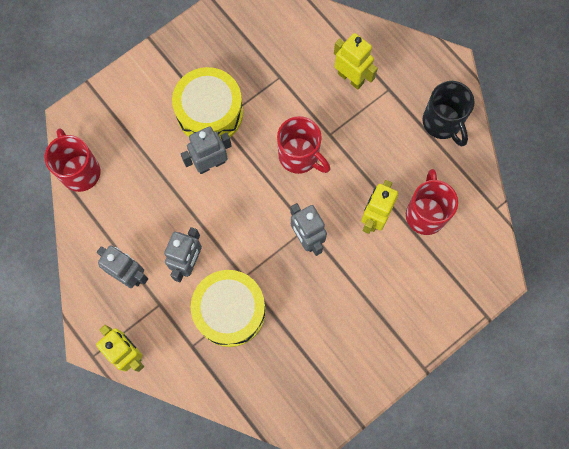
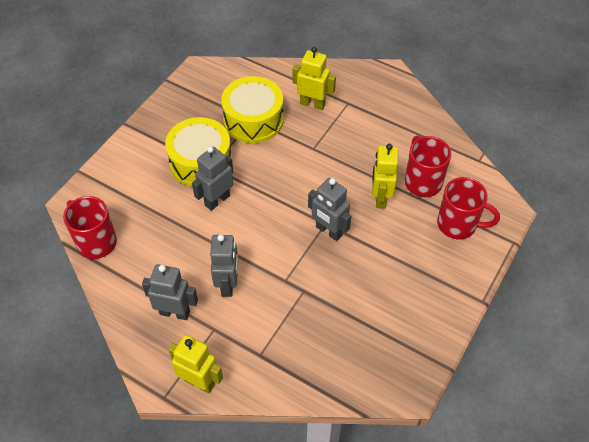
camera: 20 degrees left, 20 degrees down
(230, 311) = (284, 312): yellow drum -> yellow drum (253, 120)
(300, 156) = (294, 171): red mug -> red mug (458, 224)
(442, 123) = (403, 113): black mug -> none

